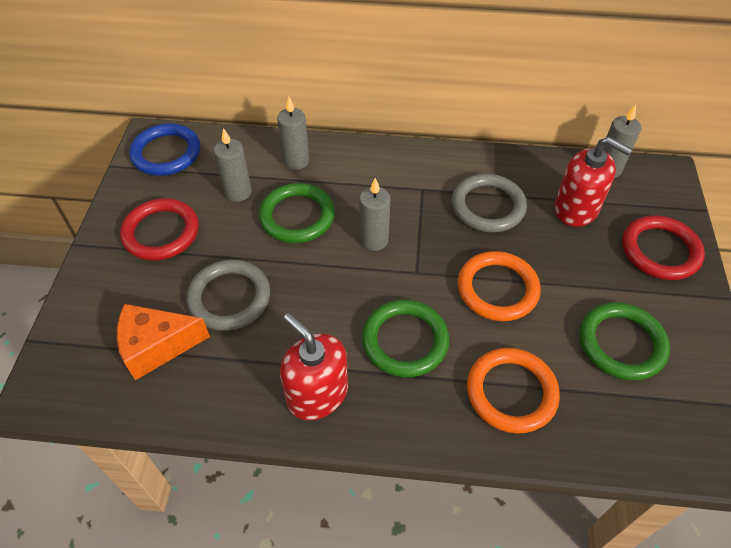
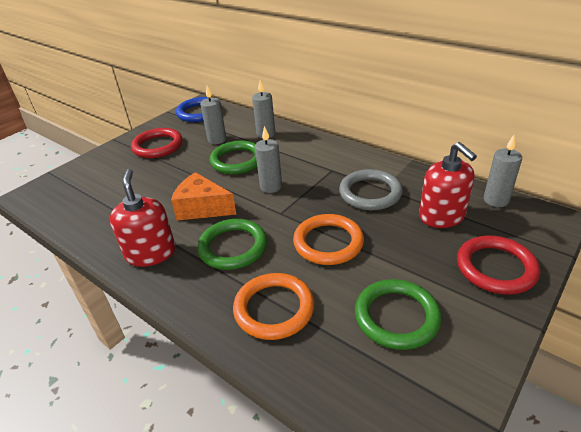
camera: 35 degrees right, 15 degrees down
(157, 346) = (98, 196): orange cheese -> orange cheese (202, 208)
(229, 298) = (158, 187): grey ring -> none

